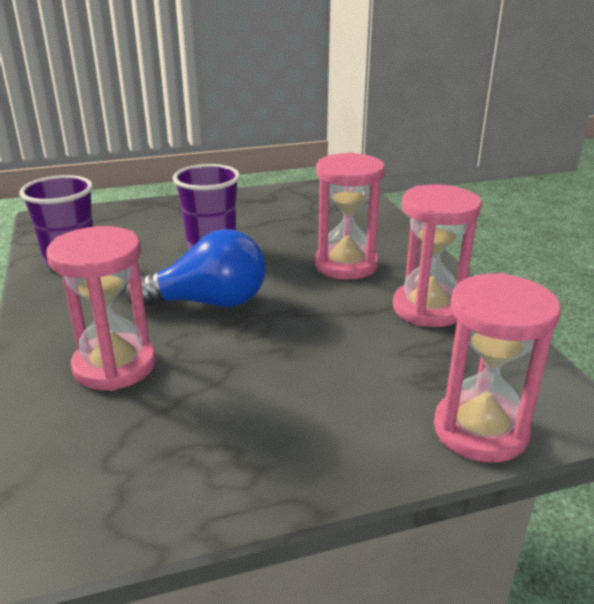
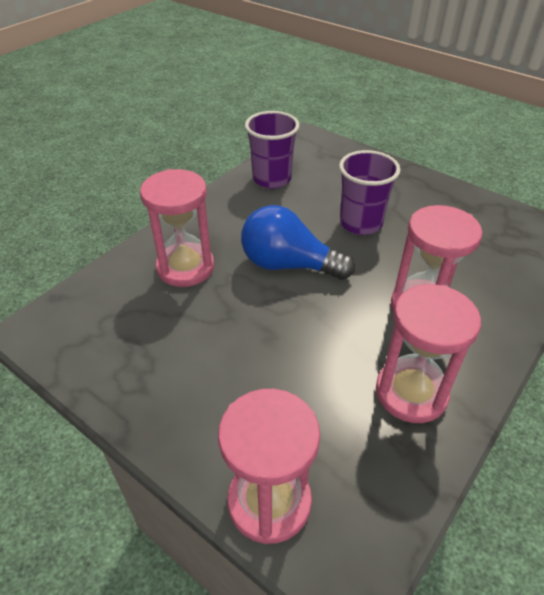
camera: 55 degrees right, 15 degrees up
(208, 302) = (289, 265): blue light bulb -> blue light bulb turned 150 degrees clockwise

